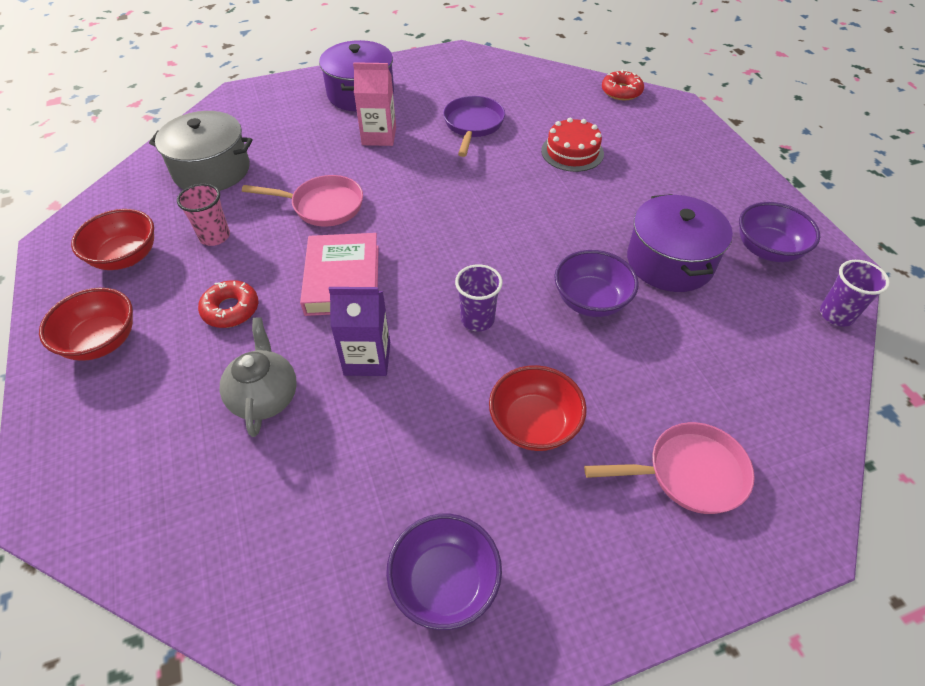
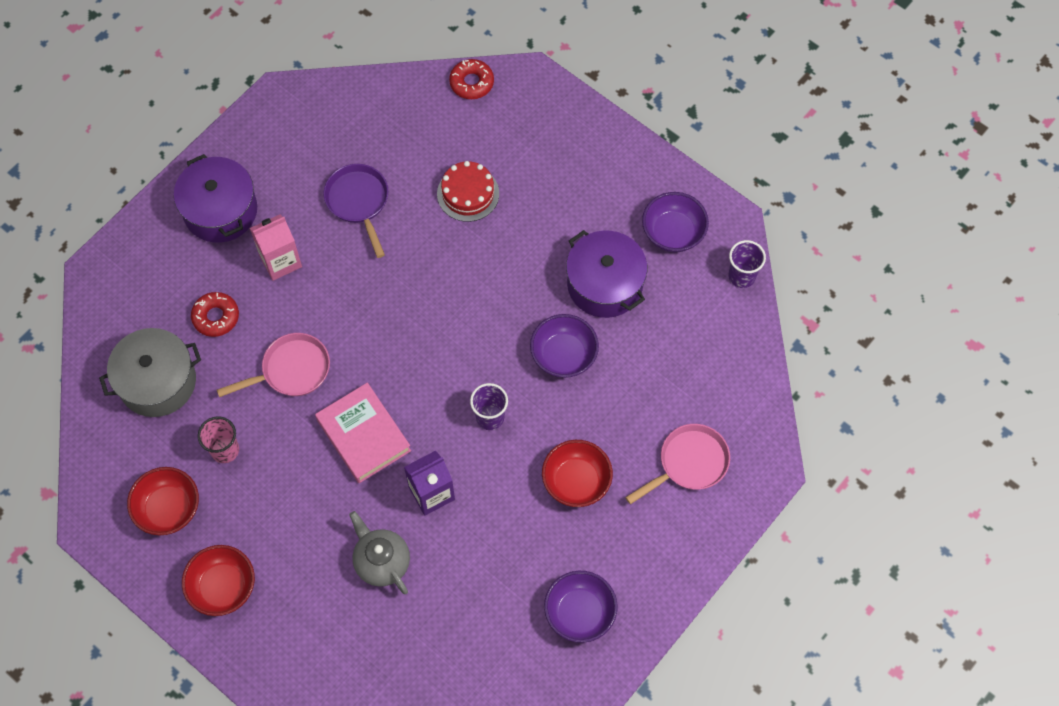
camera: 30 degrees left, 15 degrees up
(231, 309) = (298, 508): red donut -> red donut (216, 317)

